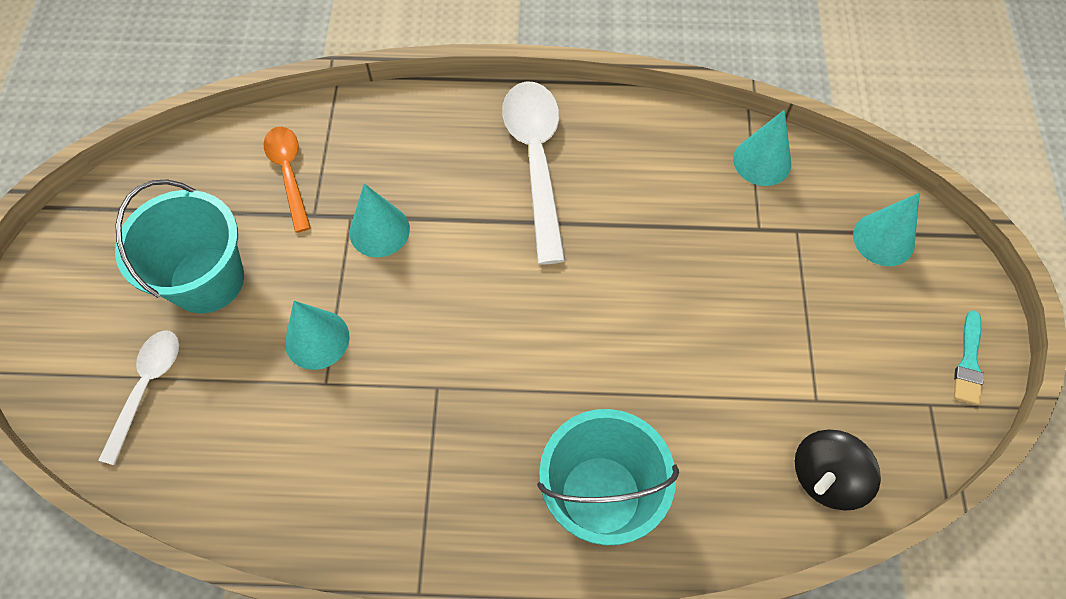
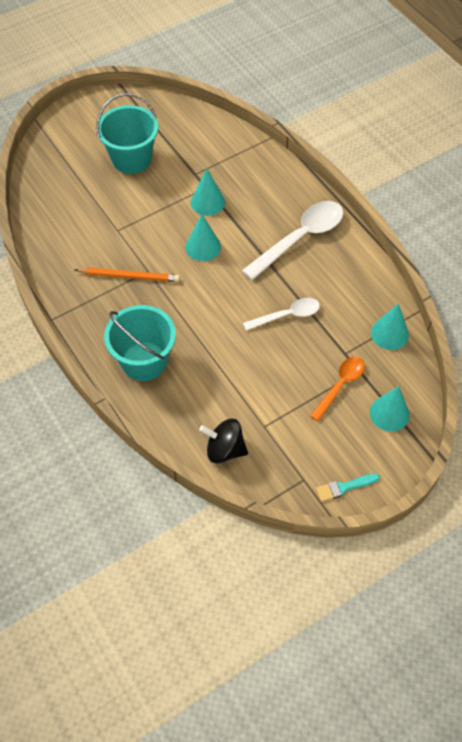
camera: 55 degrees right, 5 degrees down
(146, 388) = (68, 173): white spoon -> white spoon (287, 315)
(289, 174) = (208, 151): orange spoon -> orange spoon (340, 386)
(317, 339) = (135, 214): turquoise cone -> turquoise cone (203, 247)
(427, 420) = (129, 276): none -> orange pencil

